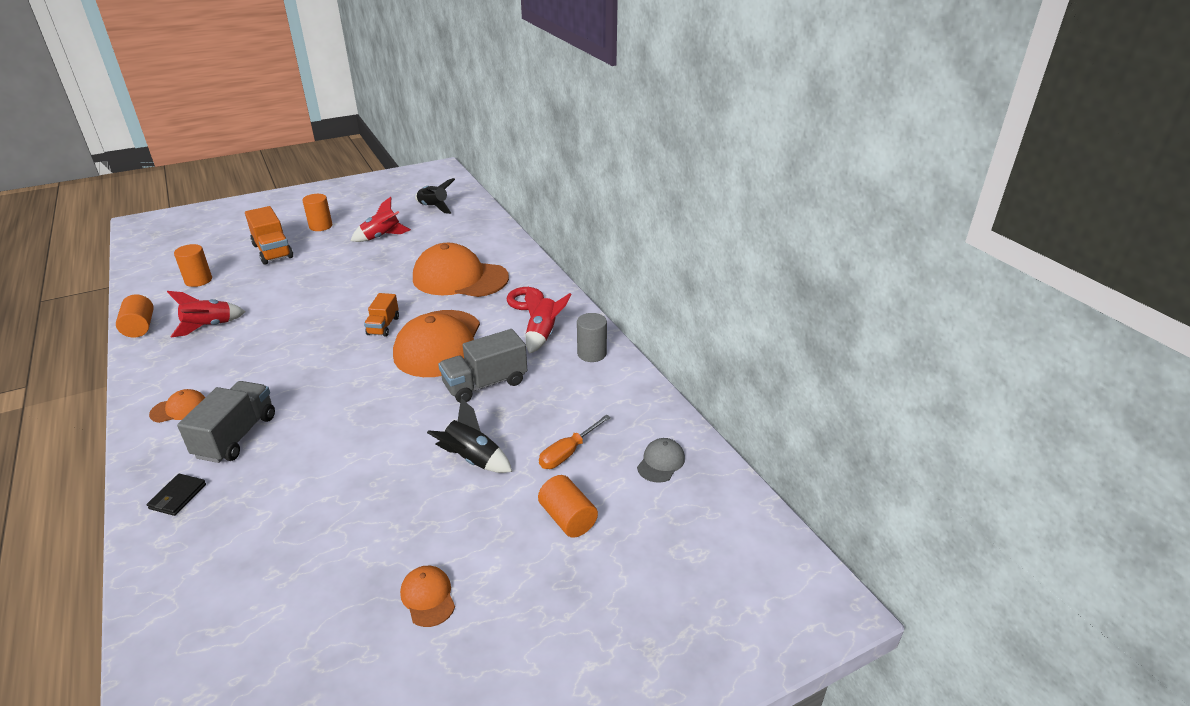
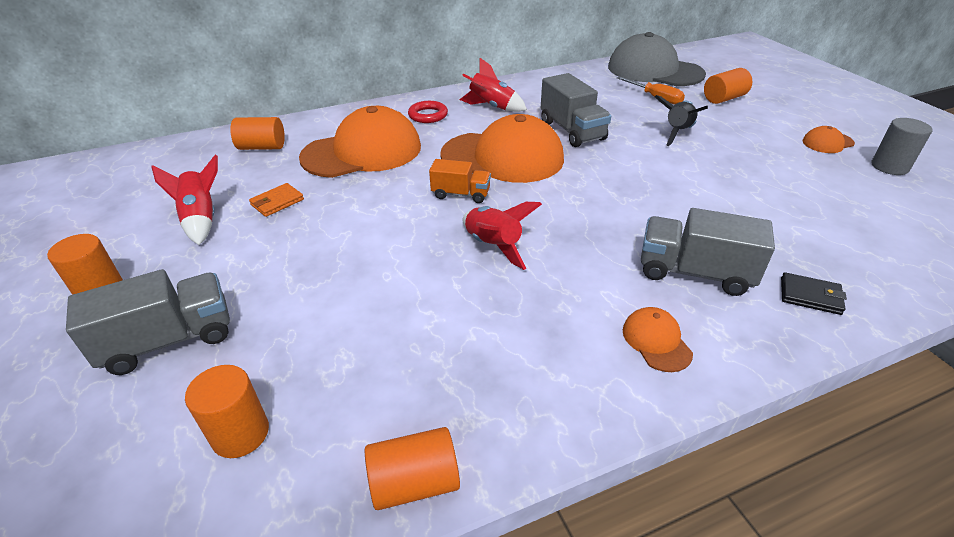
camera: 85 degrees left, 5 degrees up
(209, 326) = (432, 366): red rocket -> red rocket (493, 246)
(273, 251) = (169, 340): orange truck -> grey truck
(394, 257) = (277, 202): none -> orange wallet
(433, 207) = (132, 182): black rocket -> none
(460, 278) = (362, 152): orange cap -> orange cap turned 135 degrees counterclockwise
(474, 239) = (262, 147): none -> orange cylinder
(592, 354) = (524, 88): grey cylinder -> grey cylinder (889, 167)
(661, 462) = (654, 70): grey cap -> grey cap, size x2.36

